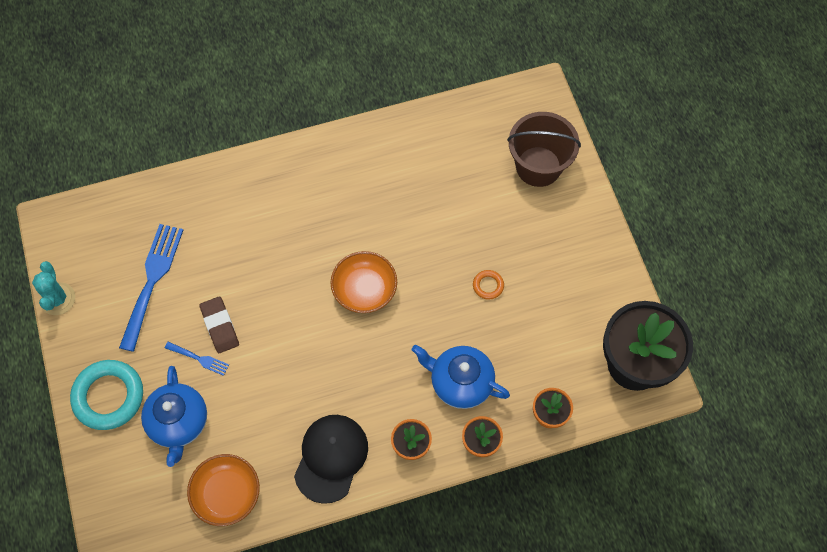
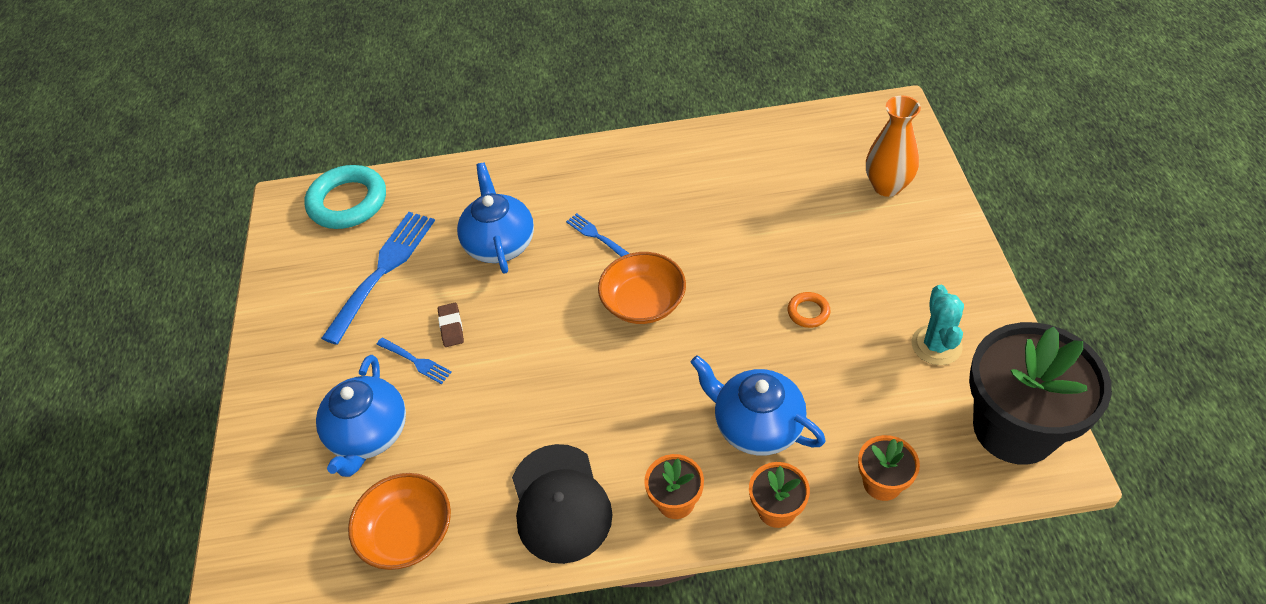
camera: 15 degrees right, 15 degrees down
(58, 299) = (267, 280): turquoise cactus -> turquoise cactus (936, 345)
(108, 396) = (292, 393): turquoise ring -> turquoise ring (348, 202)
(220, 326) = (451, 327): brown eraser -> brown eraser, size x0.67
(242, 247) = (500, 243): none -> blue teapot
(317, 232) = (596, 235): none -> blue fork
(331, 458) = (560, 503): black cap -> black cap turned 135 degrees clockwise
(538, 166) = (887, 186): brown bucket -> orange vase

